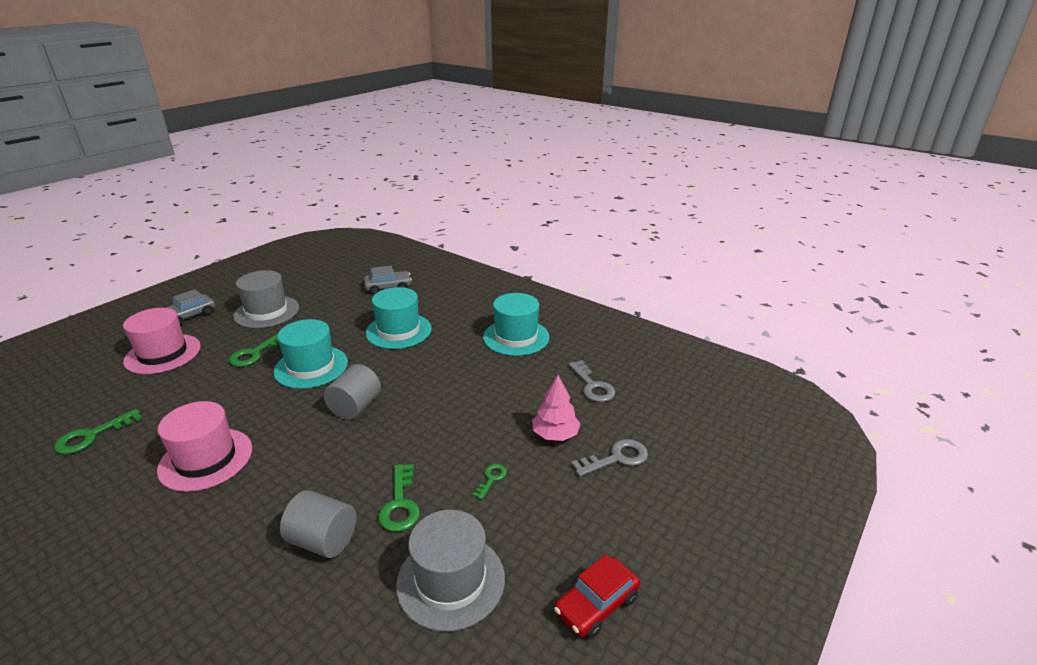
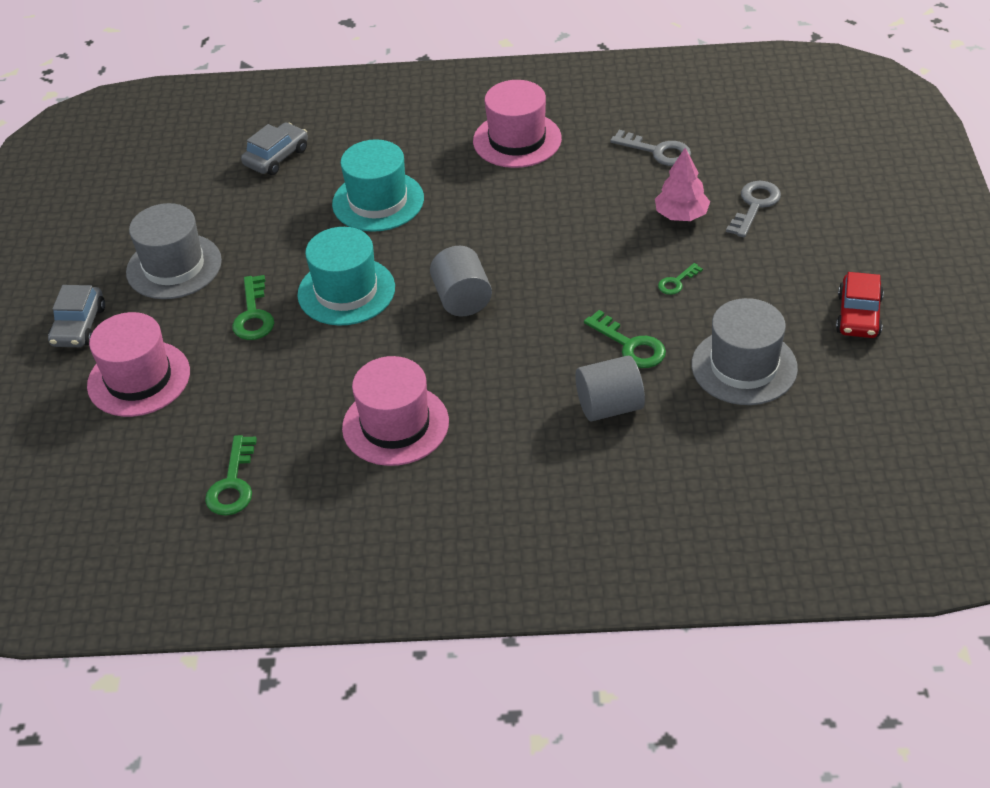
camera: 35 degrees left, 15 degrees up
(491, 479) = (676, 282): green key -> green key turned 120 degrees counterclockwise
(516, 337) = (517, 140): turquoise hat -> pink hat

